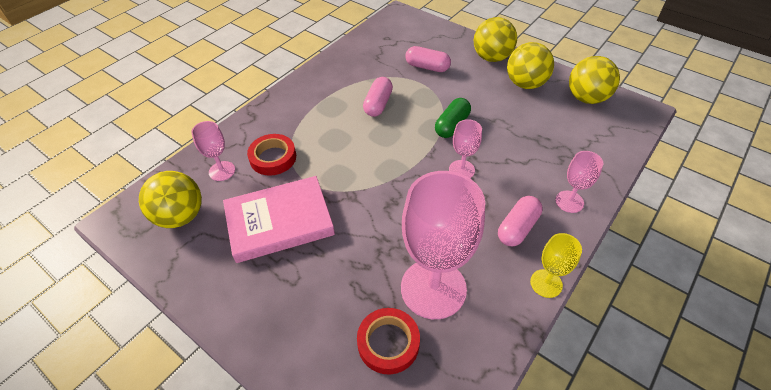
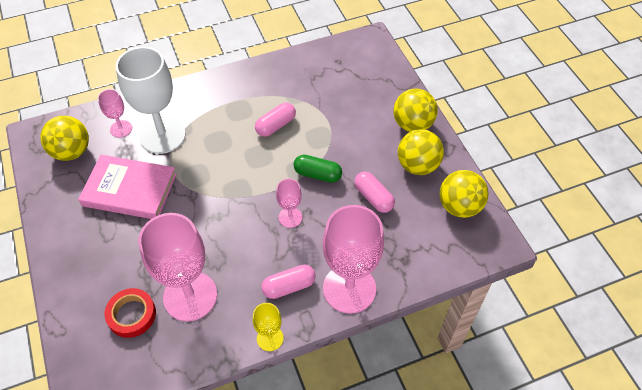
camera: 30 degrees right, 5 degrees up
(273, 158) = (162, 135): red tape -> white goblet
(427, 67) = (347, 108): pink capsule -> pink capsule (373, 197)
(452, 125) = (317, 174): green capsule -> green capsule turned 45 degrees clockwise
(569, 201) = (349, 288): pink goblet -> pink goblet, size x2.09

